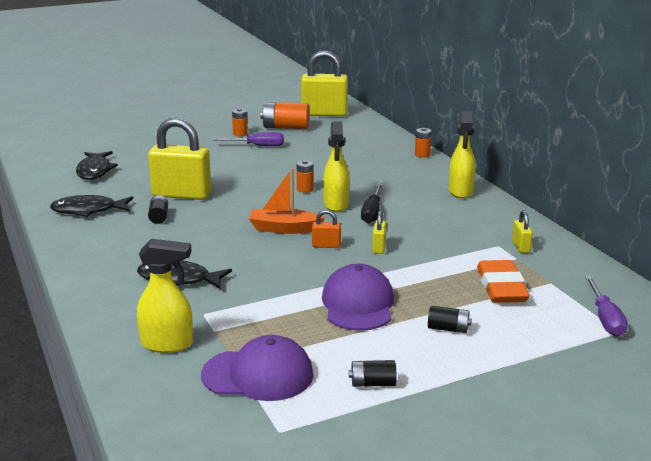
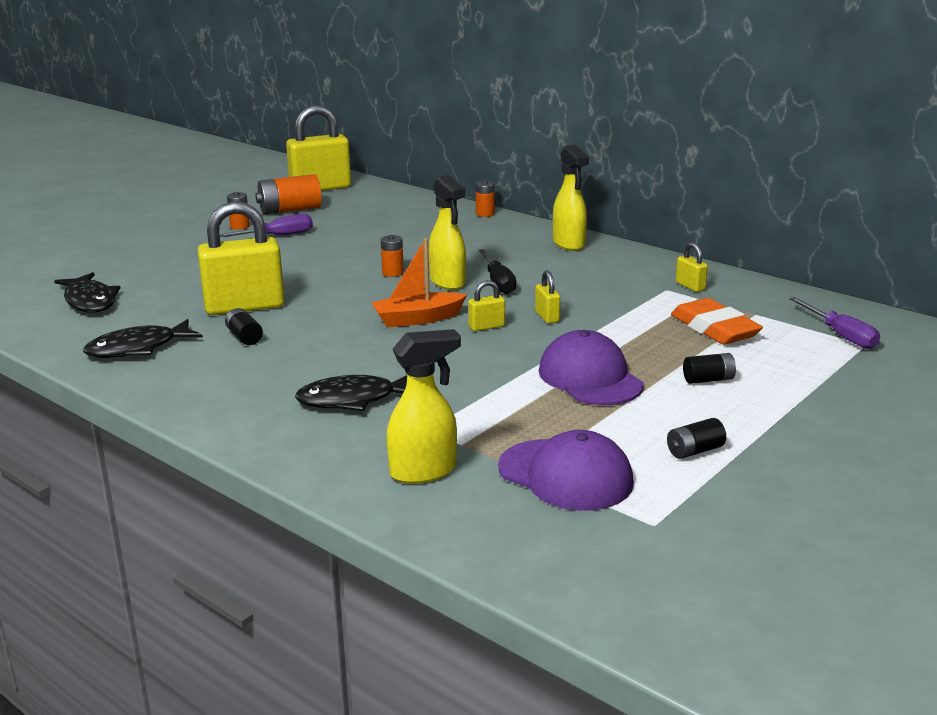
camera: 25 degrees left, 0 degrees up
(258, 375) = (565, 475): purple cap -> purple cap turned 60 degrees clockwise
(326, 245) = (486, 327): orange padlock -> yellow padlock

